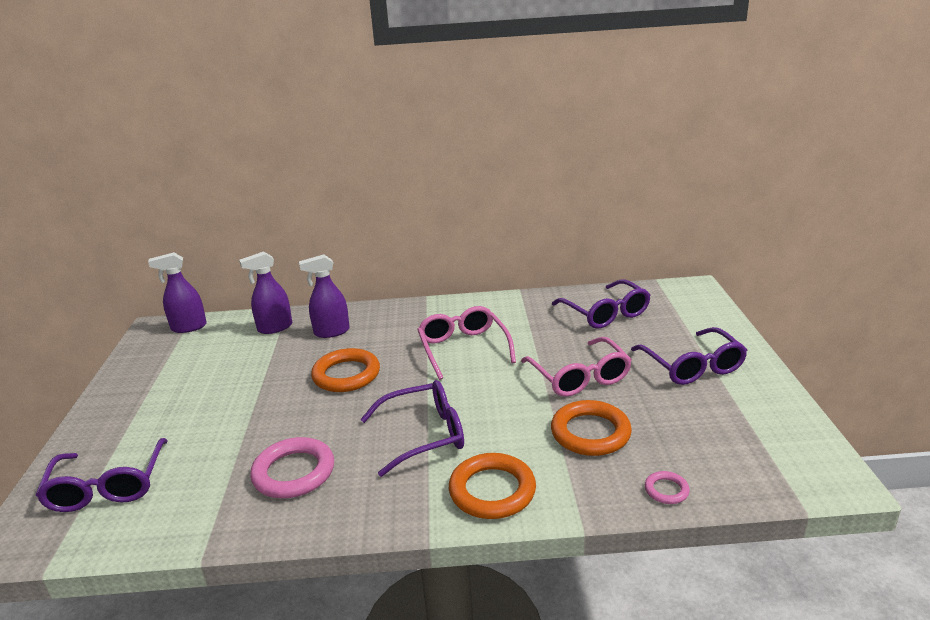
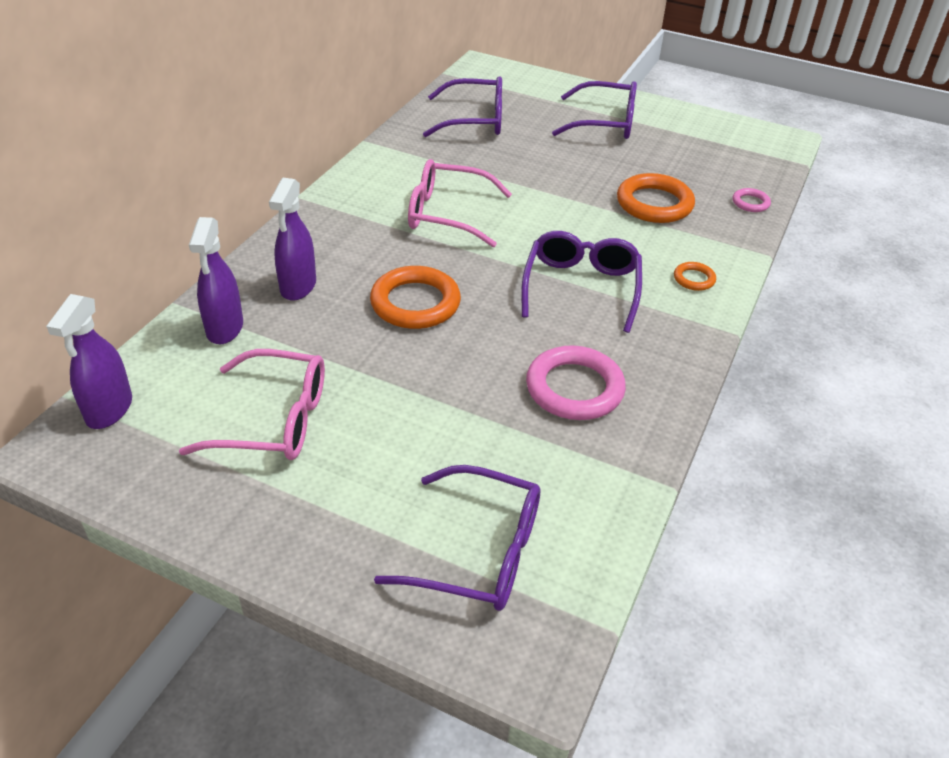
camera: 65 degrees left, 15 degrees up
(492, 490) = (694, 279): orange ring -> orange ring, size x0.49
(579, 377) = (568, 175): pink glasses -> pink glasses (274, 420)

